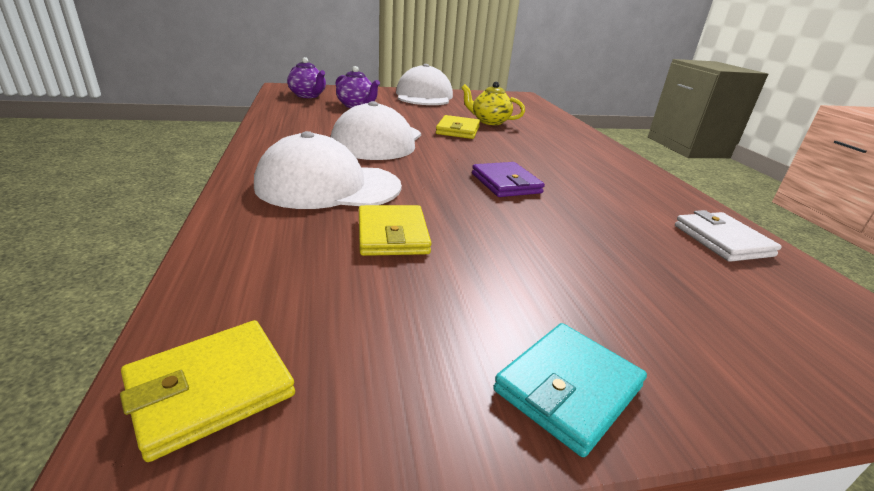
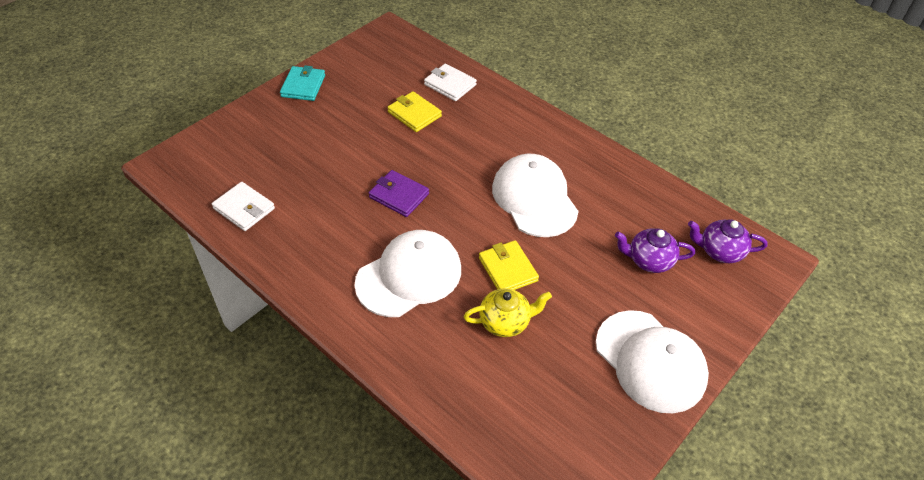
camera: 145 degrees right, 20 degrees up
(211, 389) = (396, 42): yellow wallet -> none
(278, 244) = (450, 85): none -> white wallet
(328, 186) = (486, 128): white cap -> white cap (409, 276)

